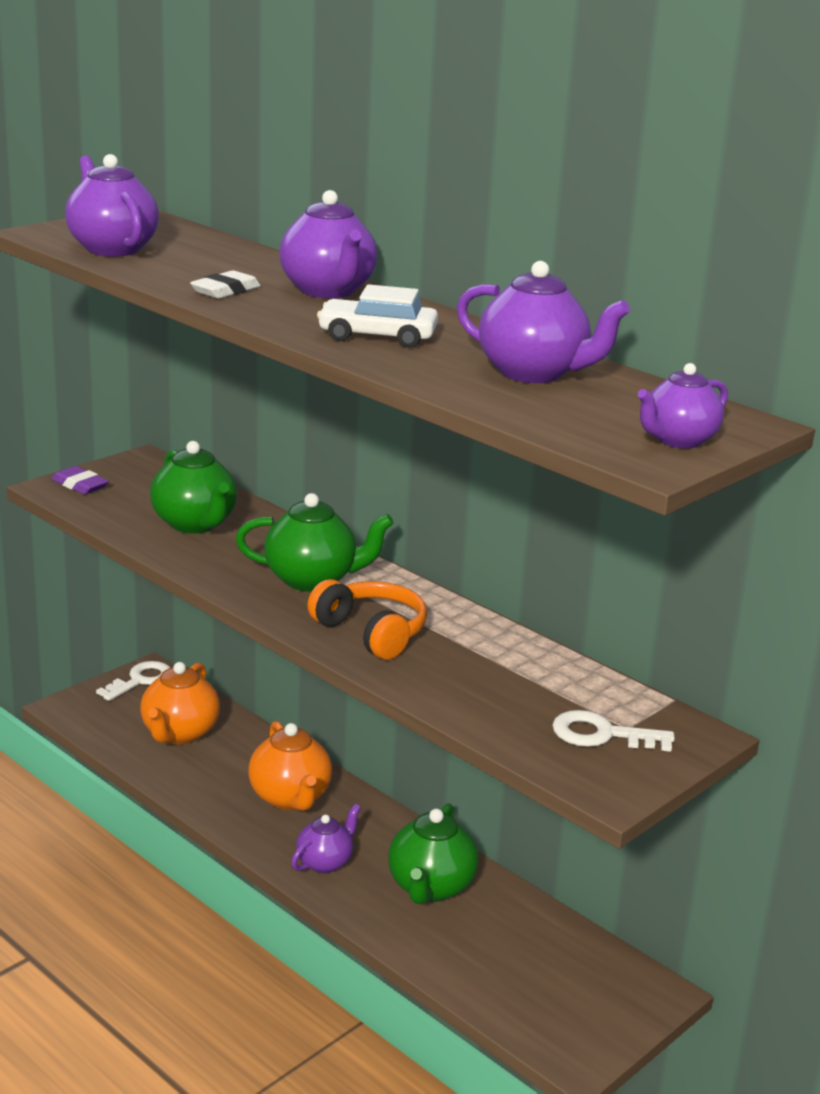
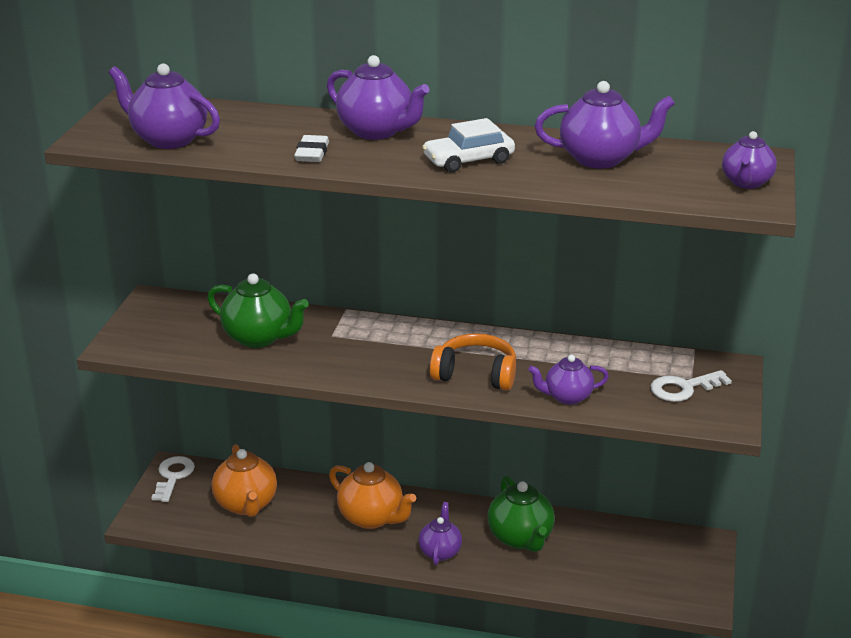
camera: 30 degrees left, 5 degrees up
(80, 485) = (133, 337): purple eraser -> none
(312, 580) = (391, 350): green teapot -> none
(445, 691) = (567, 397): none -> purple teapot

